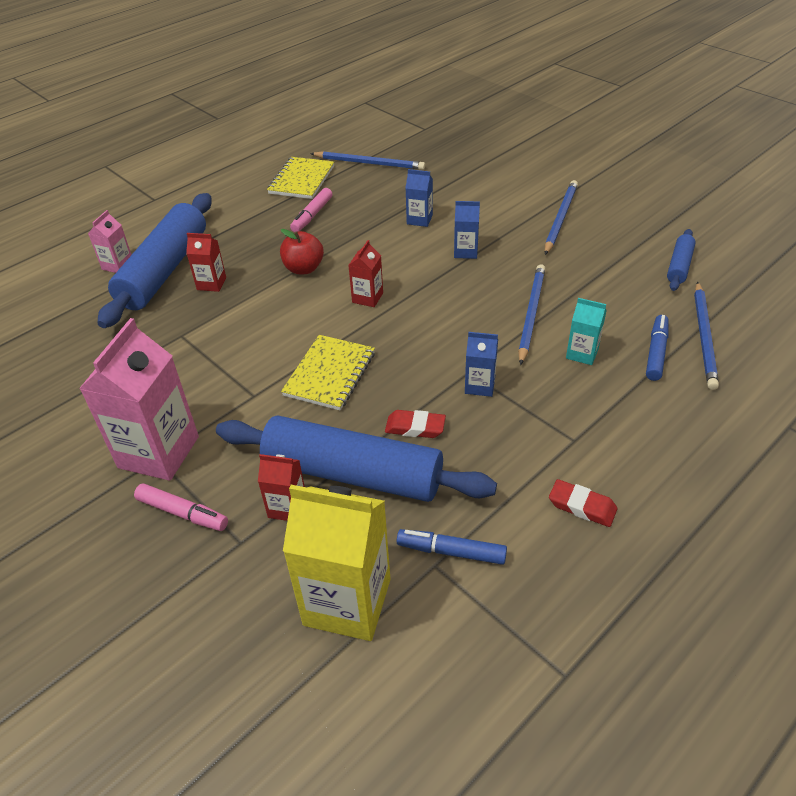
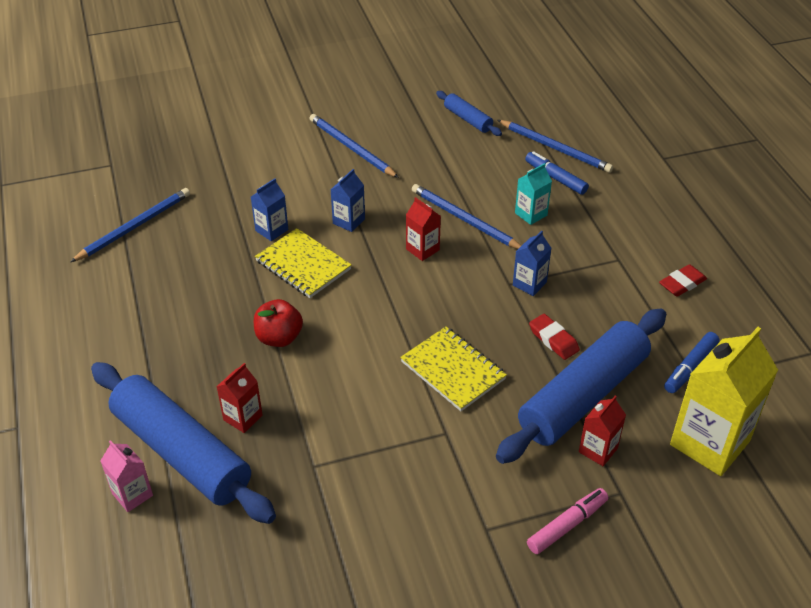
camera: 65 degrees left, 0 degrees up
(159, 452) = (479, 526): pink carton -> none
(301, 180) = (112, 287): yellow notebook -> yellow notebook (303, 265)
(312, 215) = (190, 301): pink marker -> none
(367, 298) = (363, 308): red carton -> red carton (422, 249)
(415, 427) = (553, 340): red eraser -> red eraser turned 75 degrees counterclockwise

